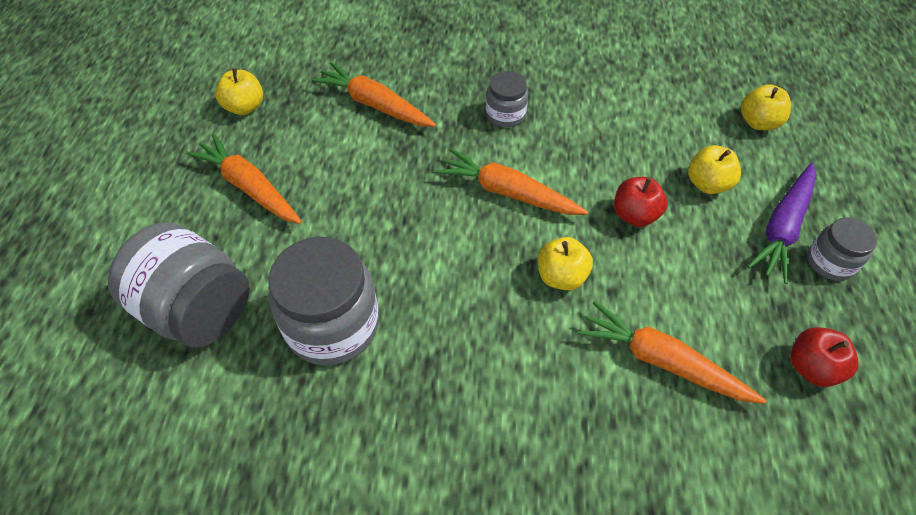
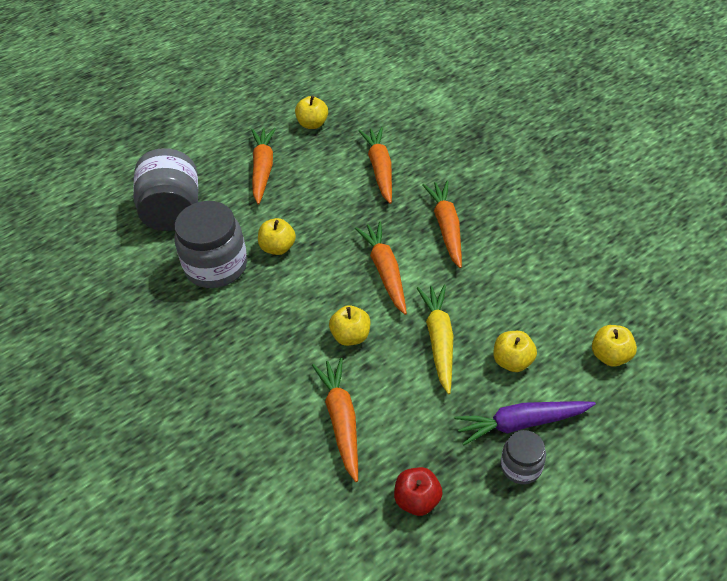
camera: 50 degrees right, 5 degrees down
(375, 252) = (278, 247): none -> yellow apple
(505, 114) = (446, 228): grey jar -> orange carrot
(635, 215) = (439, 340): red apple -> yellow carrot

